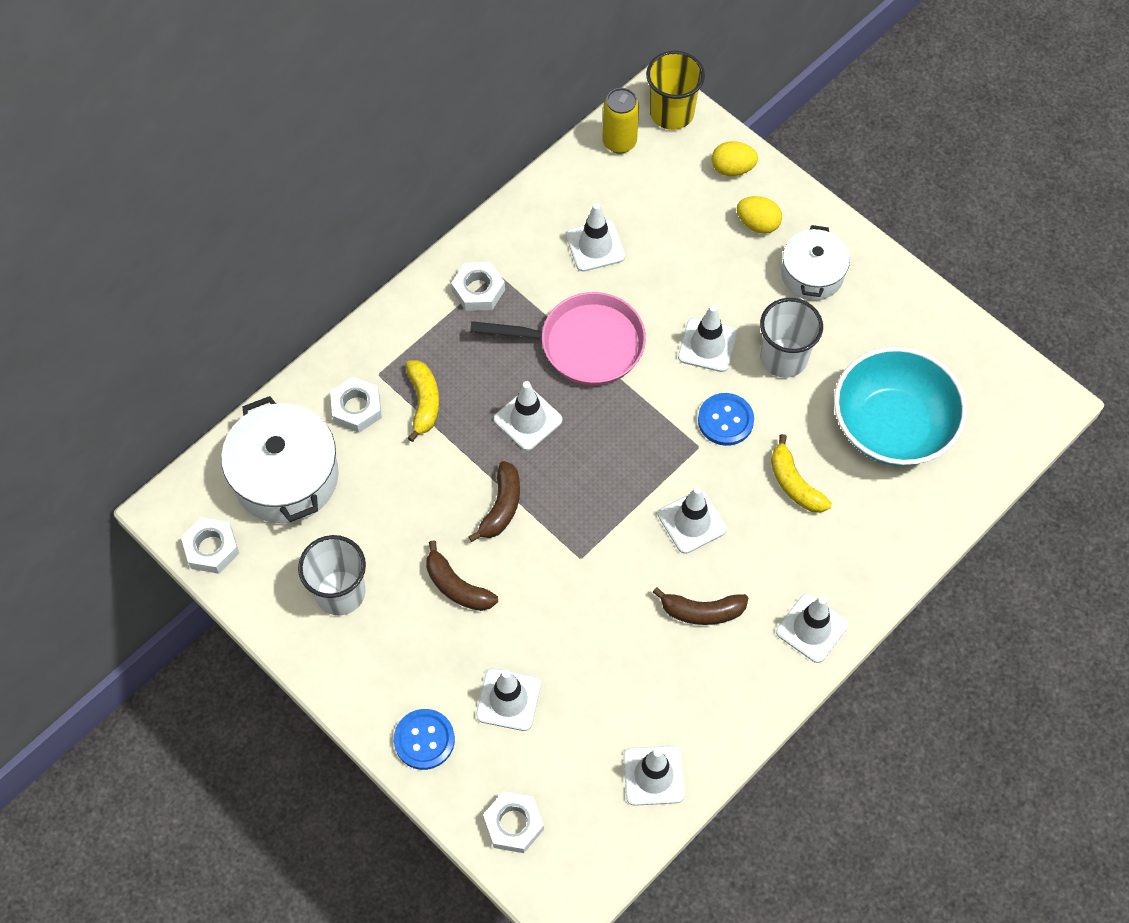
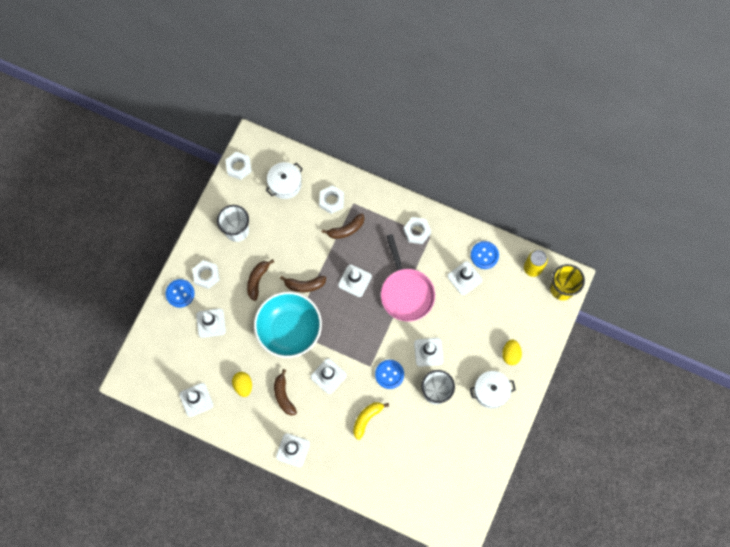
camera: 70 degrees right, 10 degrees up
(286, 477) = (285, 184): white pot -> white pot, size x0.63
(423, 402) = (346, 229): yellow banana -> brown banana
(513, 824) = (154, 346): white nut -> white nut (206, 275)
(566, 203) = (484, 255): none -> blue button
(732, 169) = (539, 331): yellow egg -> yellow egg (243, 385)
(892, 426) = (416, 458): turquoise bowl -> turquoise bowl (289, 330)

